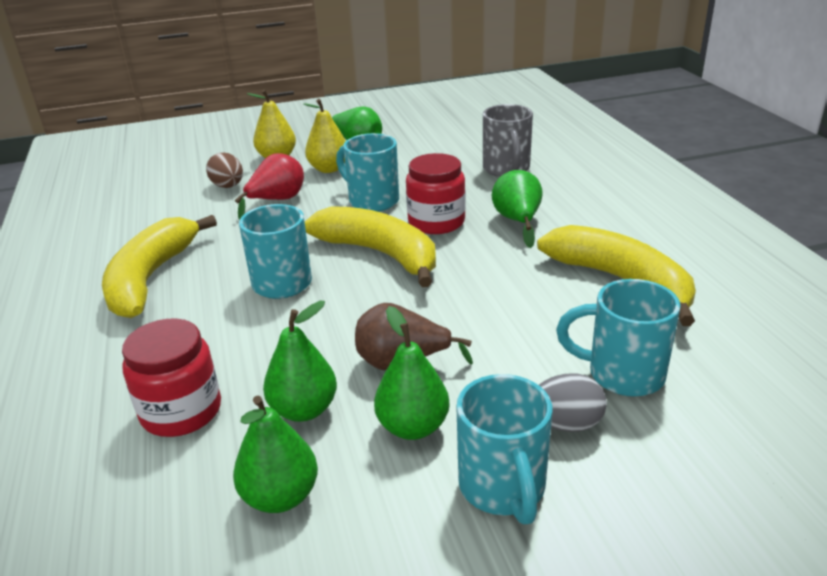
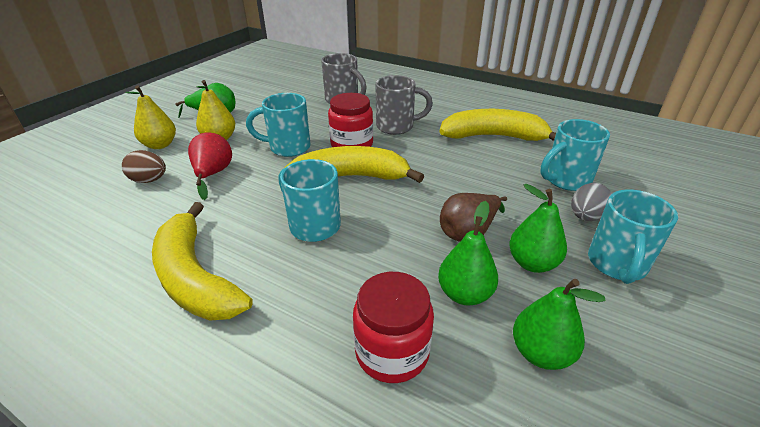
camera: 45 degrees left, 5 degrees up
(503, 488) = (616, 265): turquoise mug -> turquoise mug turned 75 degrees clockwise
(518, 222) = (397, 127): green pear -> grey mug

